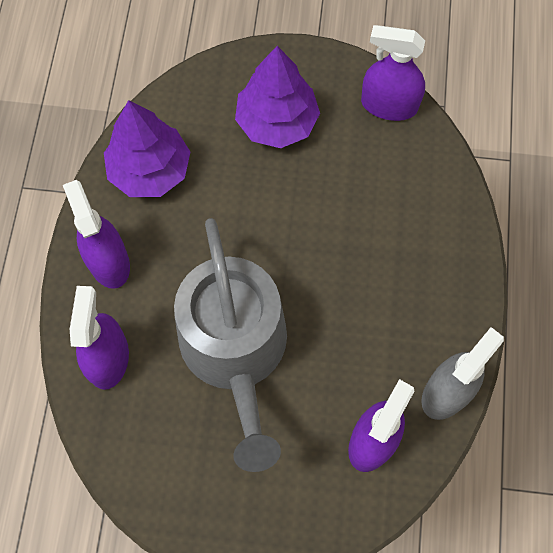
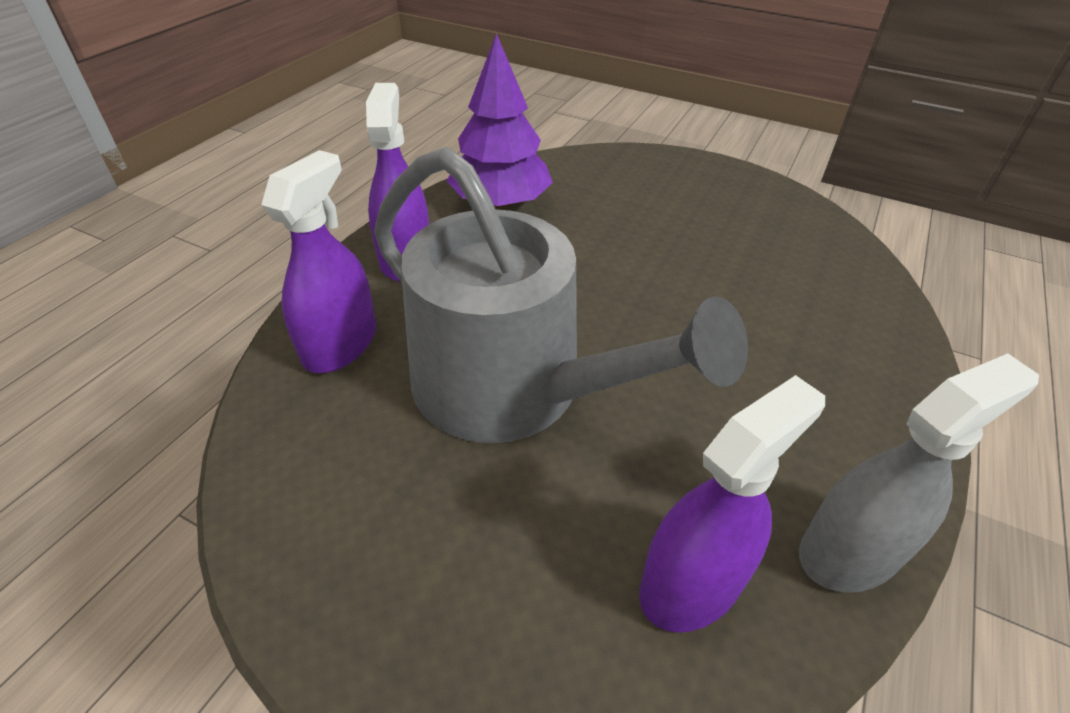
camera: 20 degrees right, 25 degrees down
(236, 352) = (514, 389): grey watering can -> grey watering can turned 60 degrees counterclockwise
(277, 122) = (665, 202): purple tree -> none
(389, 105) = (809, 219): purple spray bottle -> none

